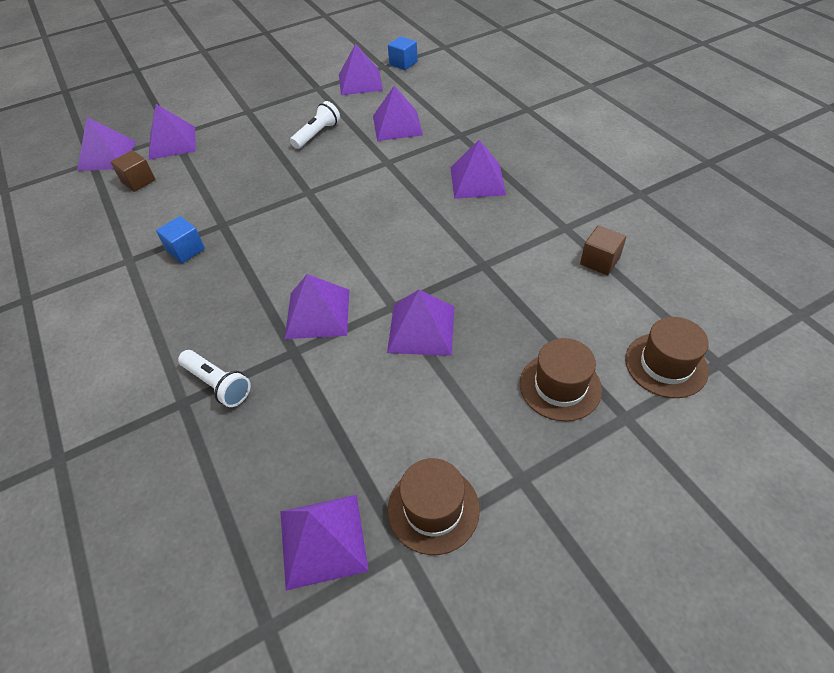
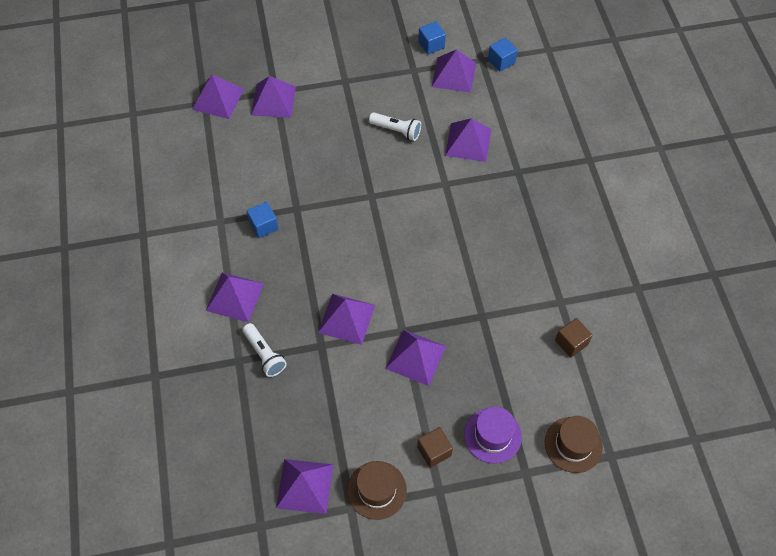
camera: 15 degrees right, 10 degrees up
(138, 181) = (239, 138): brown cube -> brown cube (434, 451)
(317, 134) = (396, 130): white flashlight -> white flashlight turned 60 degrees clockwise
(329, 67) = (431, 45): none -> blue cube
(477, 181) = (511, 229): purple pyramid -> purple pyramid (235, 297)
(560, 386) = (492, 435): brown hat -> purple hat

